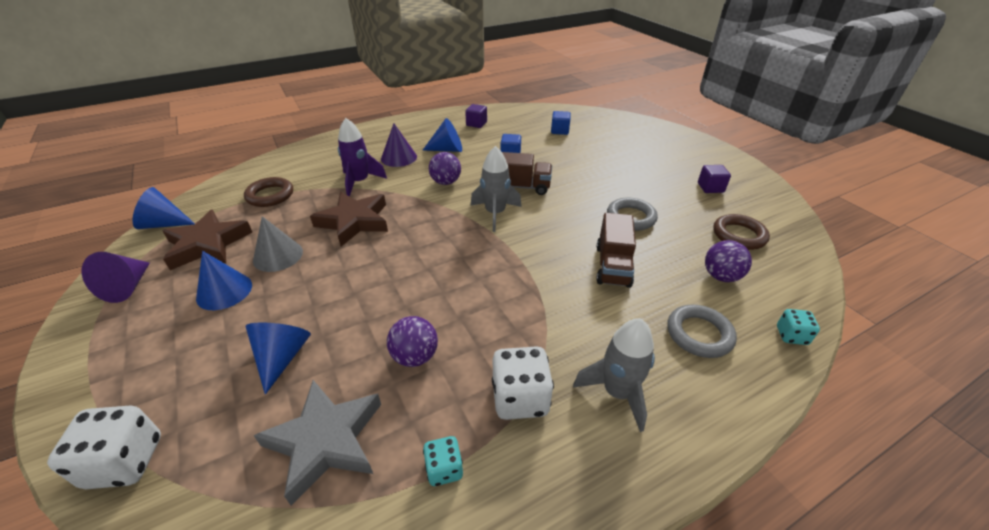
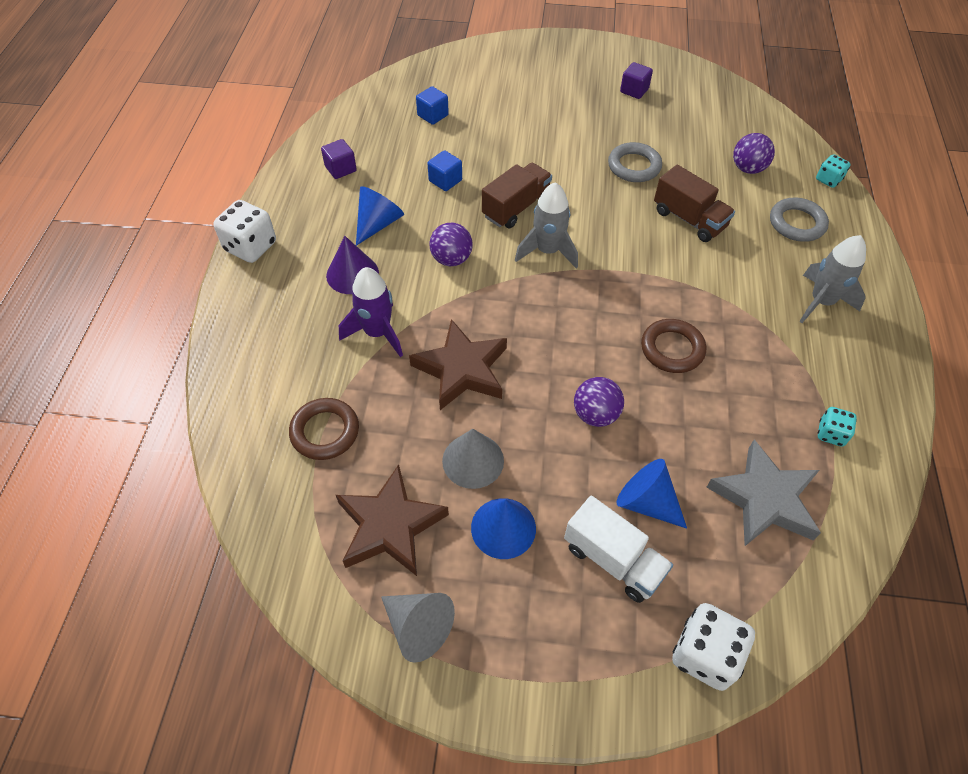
camera: 55 degrees left, 15 degrees up
(127, 287) = (418, 627): purple cone -> grey cone
(164, 224) = (294, 567): blue cone -> none
(214, 360) = (613, 560): none -> white truck
(415, 356) = (709, 403): purple ball -> purple ball (595, 414)
(520, 398) = (794, 359): white dice -> white dice (251, 247)
(739, 235) = (709, 123): brown ring -> brown ring (672, 349)

